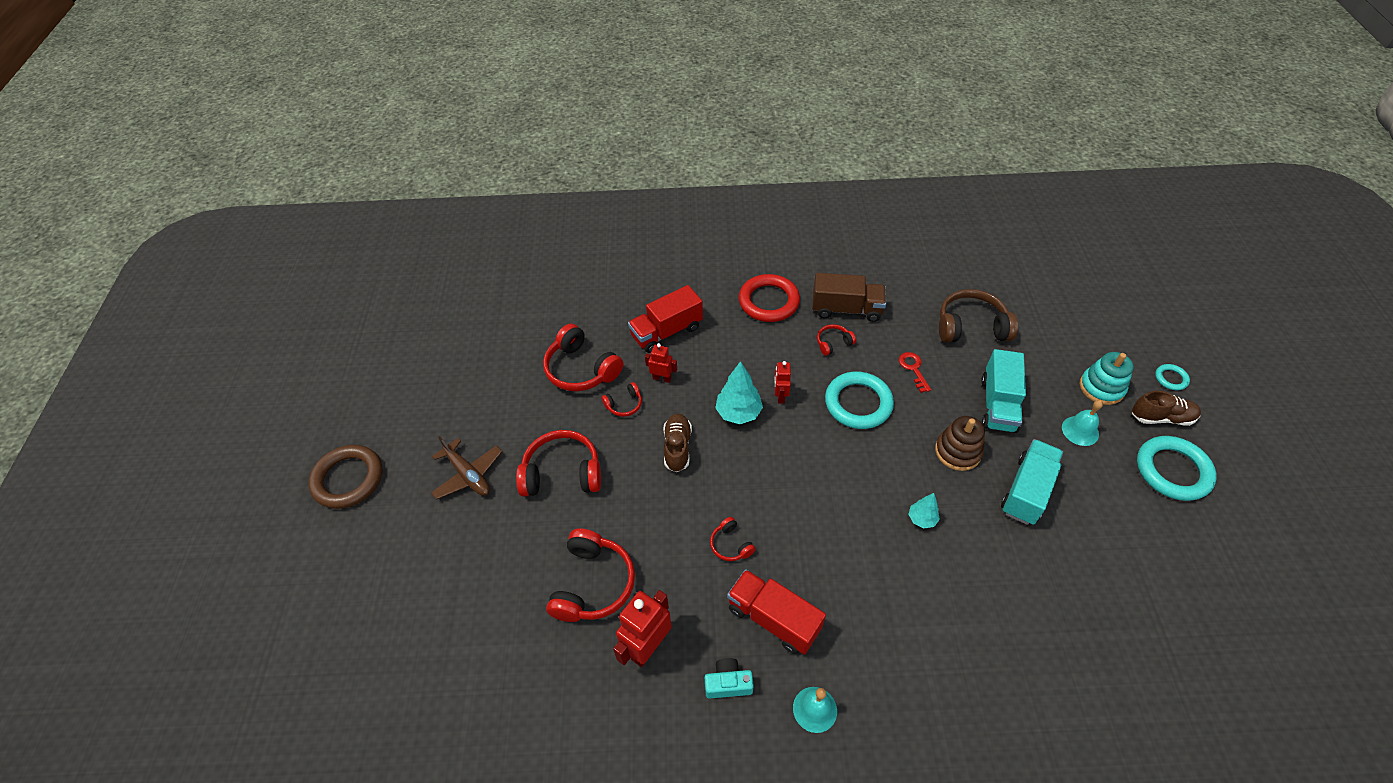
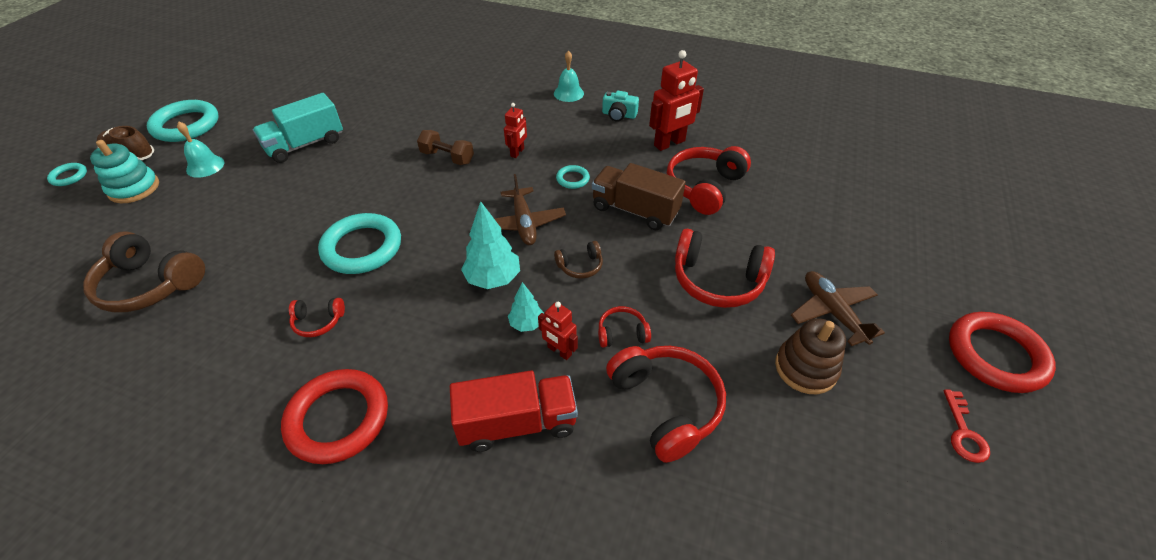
camera: 160 degrees left, 5 degrees down
(348, 479) = (995, 355): brown ring -> red ring
(677, 447) = (580, 266): brown shoe -> brown headphones
(730, 545) = (572, 179): red headphones -> turquoise ring
(746, 473) = (524, 223): none -> brown plane
(773, 619) = (567, 133): red truck -> none
(780, 396) = (434, 281): red robot -> red robot (517, 152)
(846, 309) = (253, 363): brown truck -> brown truck (635, 210)
(873, 527) = (447, 157): none -> brown dumbbell
(913, 369) = (269, 261): red key -> red key (964, 432)
(921, 519) = (405, 152): turquoise tree -> turquoise tree (526, 324)
(957, 451) = (322, 182): brown stacking toy -> brown stacking toy (805, 368)
(998, 404) = (238, 204): turquoise truck -> none

